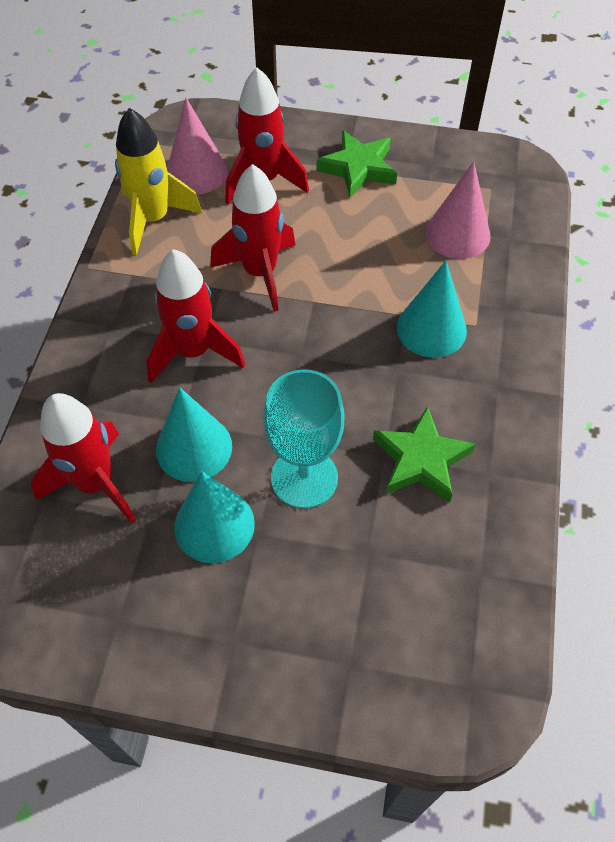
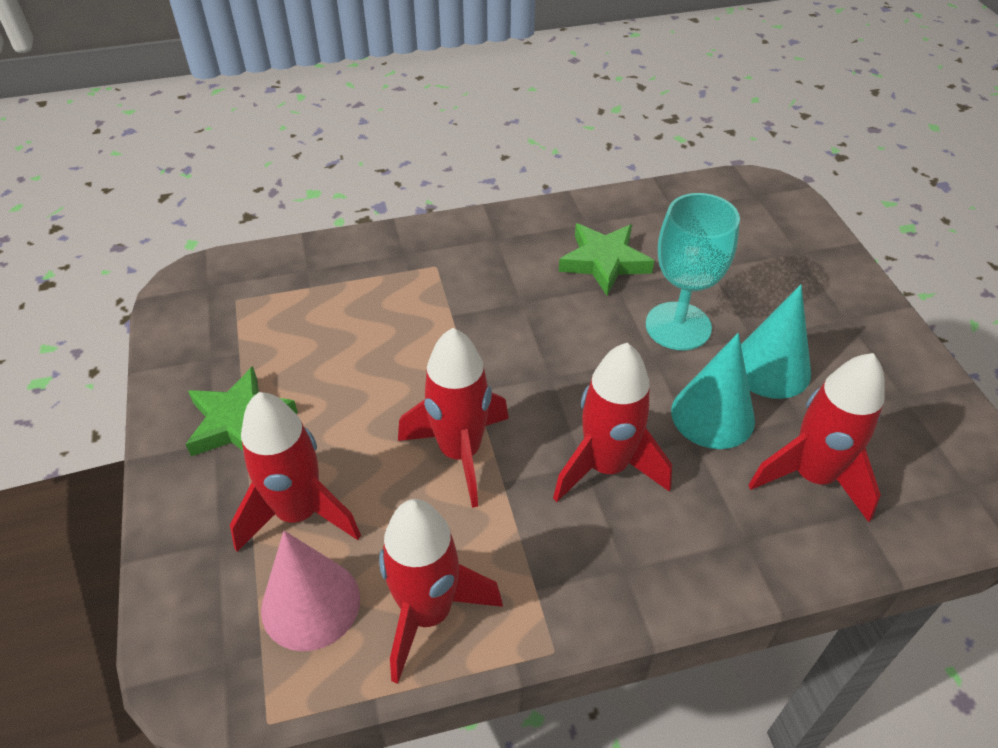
camera: 115 degrees left, 10 degrees down
(153, 219) = (428, 613): yellow rocket -> red rocket
(431, 329) = (458, 293): turquoise cone -> none
(457, 234) = (318, 307): pink cone -> none

